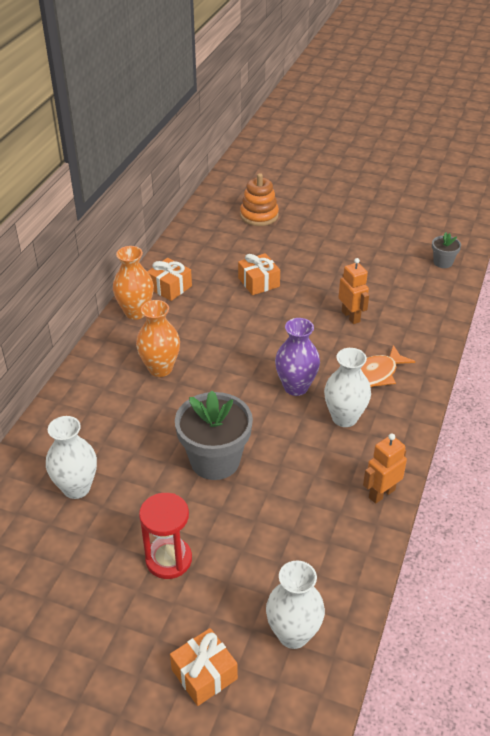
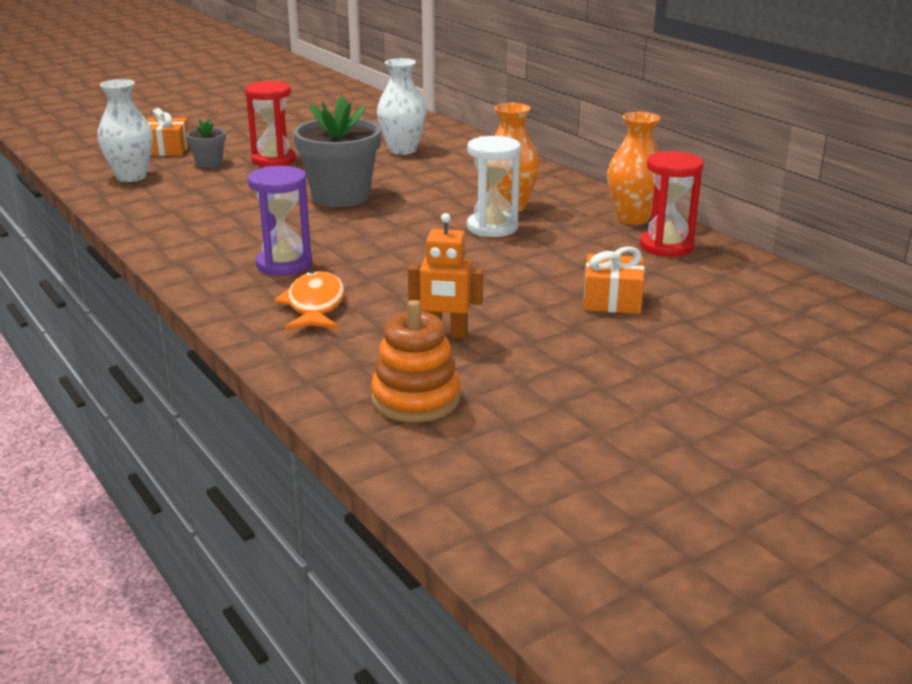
camera: 125 degrees right, 15 degrees down
(170, 287) = (666, 246): orange gift -> red hourglass
(203, 360) = (492, 227): none -> white hourglass
(259, 215) = (821, 361): orange stacking toy -> orange stacking toy (416, 399)
(296, 387) = (372, 257): purple vase -> none
(344, 418) = (284, 264): white vase -> purple hourglass
(381, 493) = (165, 246): orange robot -> none
(443, 262) = (472, 482): grey flower pot -> grey flower pot (209, 163)

